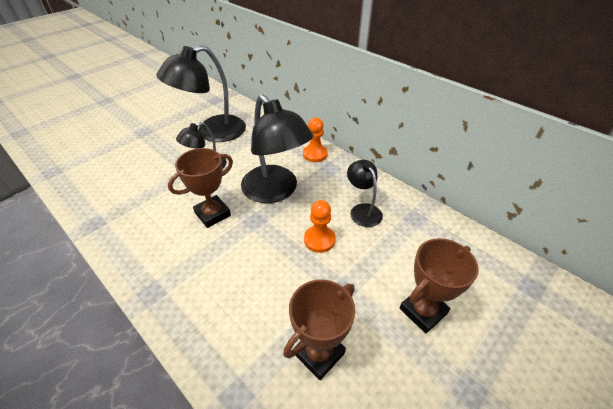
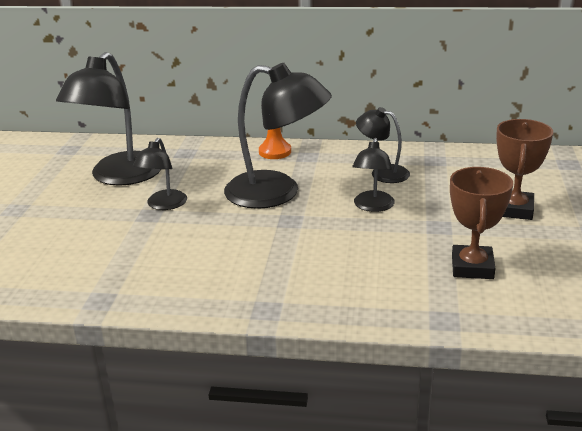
camera: 35 degrees left, 15 degrees down
(212, 214) = (236, 235): brown trophy -> none
(319, 240) = (372, 206): orange pawn -> black lamp

